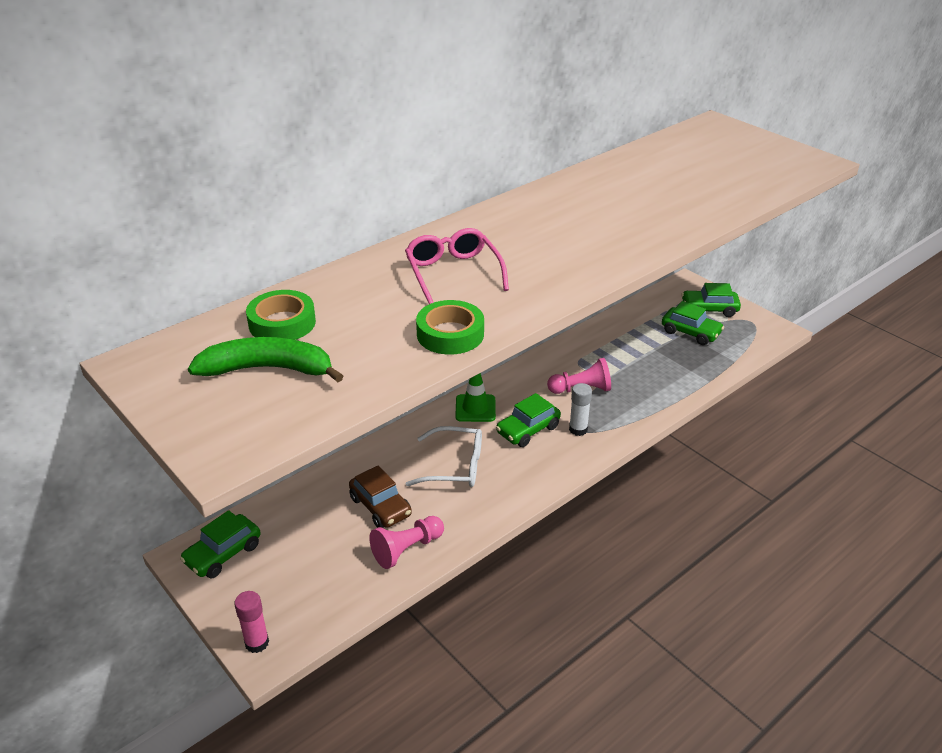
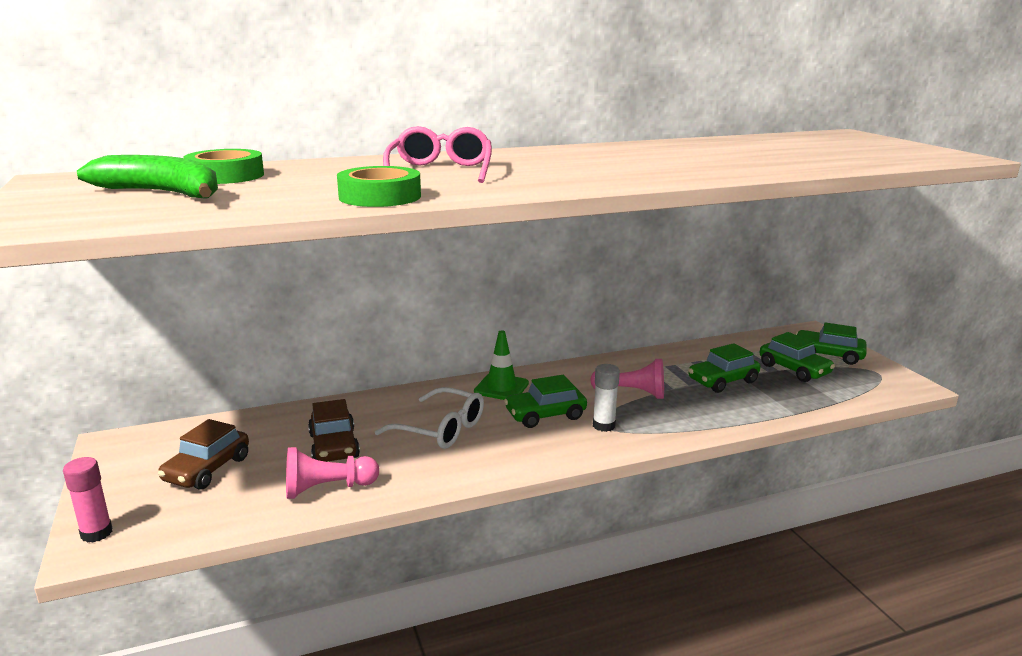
camera: 20 degrees right, 15 degrees down
(223, 554) = (147, 449): green car -> green car (722, 381)
(294, 559) = (207, 469): none -> brown car

